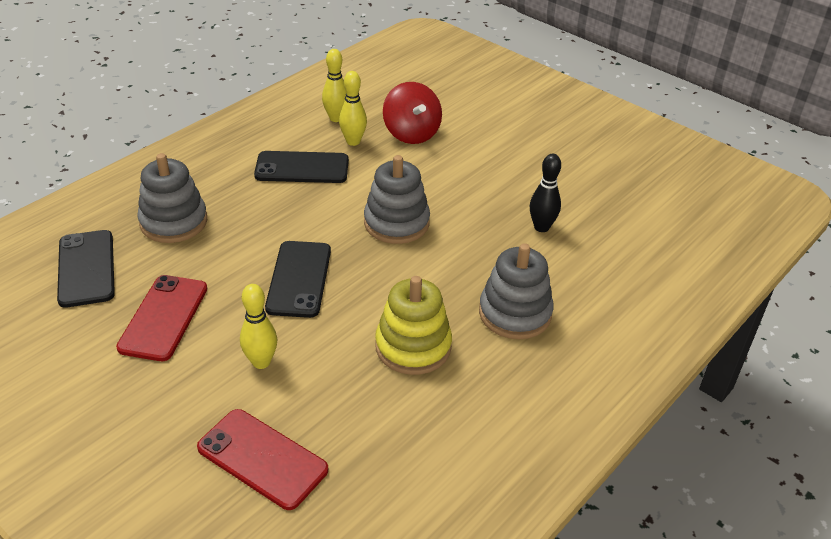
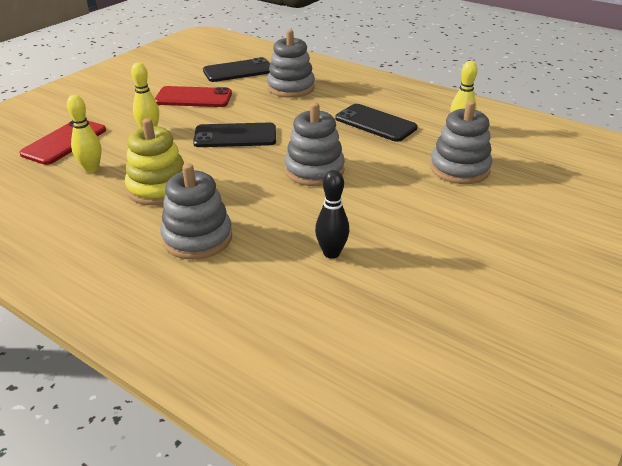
camera: 85 degrees right, 5 degrees down
(302, 168) = (375, 123): black phone -> black phone turned 45 degrees counterclockwise
(353, 141) = (427, 141): yellow bowling pin -> yellow bowling pin (91, 169)
(411, 133) = (459, 168): red spinning top -> grey stacking toy

